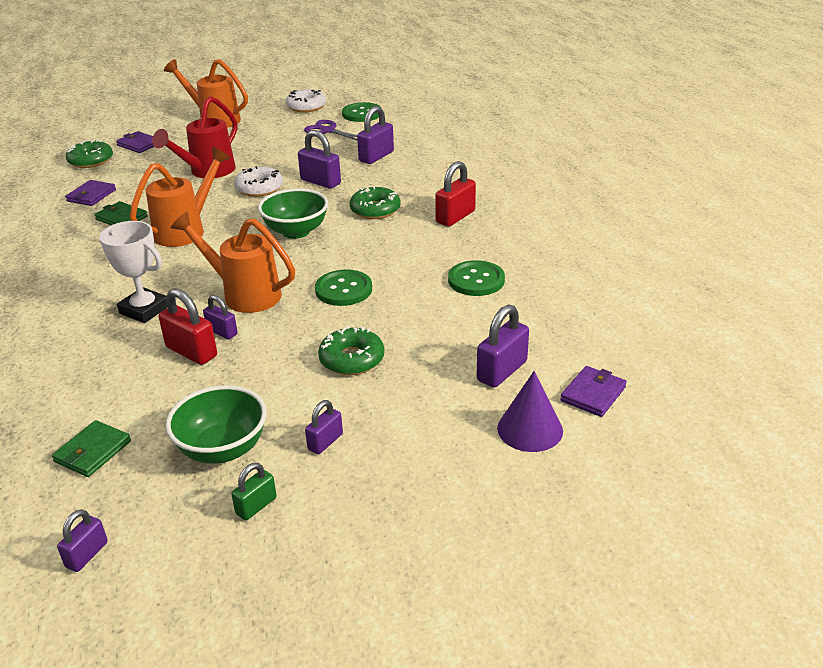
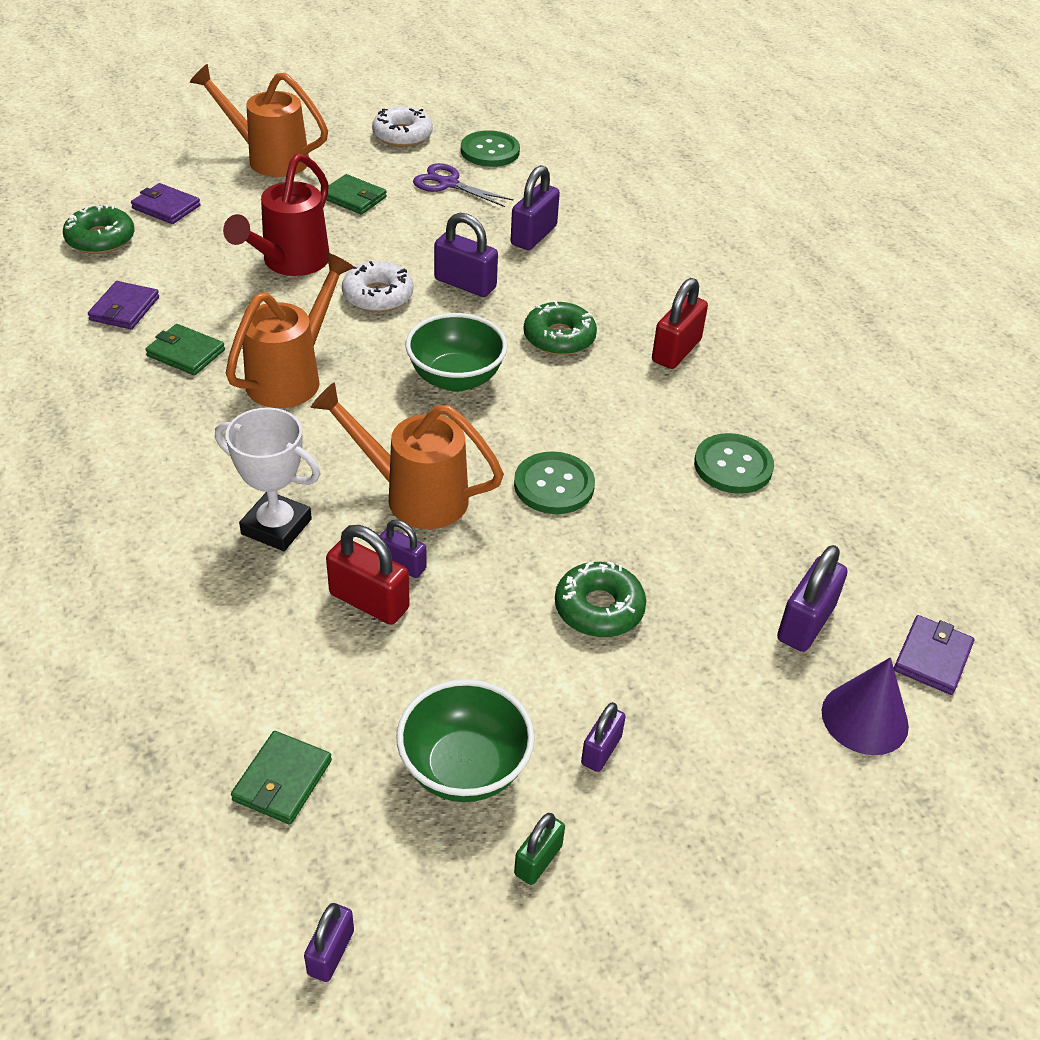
camera: 10 degrees left, 10 degrees up
(262, 138) = (354, 198): none -> green wallet

